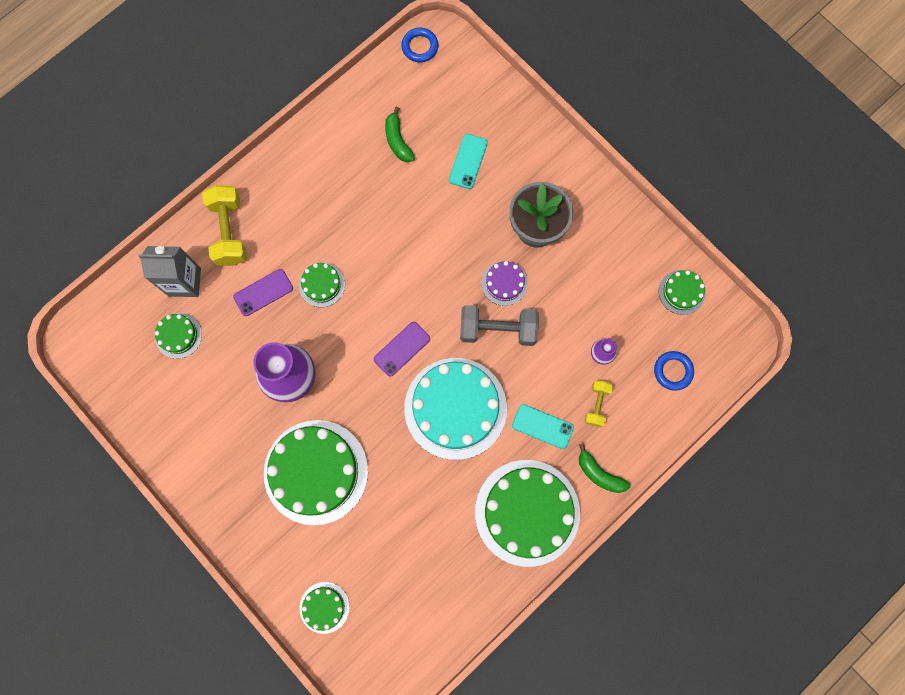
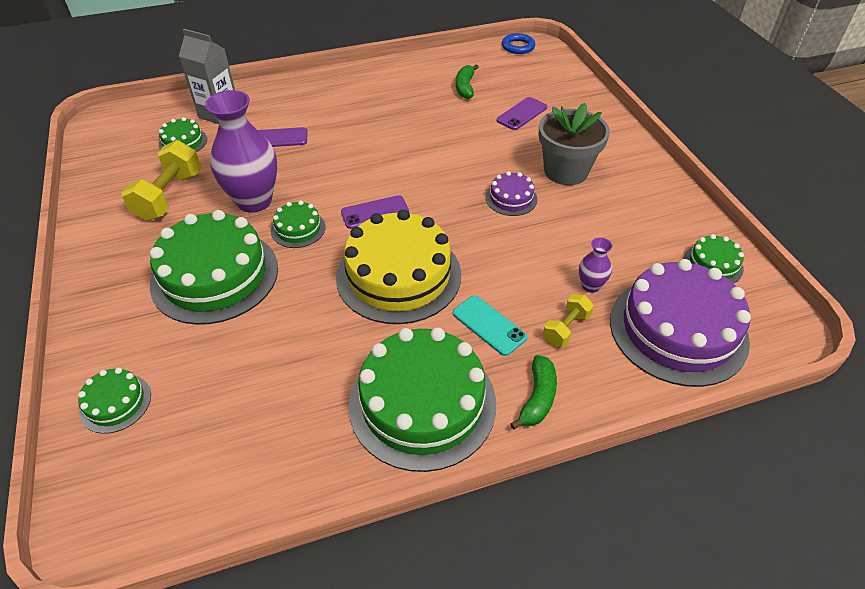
camera: 25 degrees right, 30 degrees down
(229, 231) = (282, 97): yellow dumbbell -> yellow dumbbell (169, 196)
(322, 284) = (333, 148): green cake -> green cake (298, 229)
(455, 408) = (398, 275): turquoise cake -> yellow cake
(468, 161) = (522, 114): turquoise phone -> purple phone
(498, 330) = (484, 229): grey dumbbell -> none
(599, 473) = (537, 398): green banana -> green banana turned 135 degrees counterclockwise
(673, 371) = (678, 330): blue ring -> purple cake

